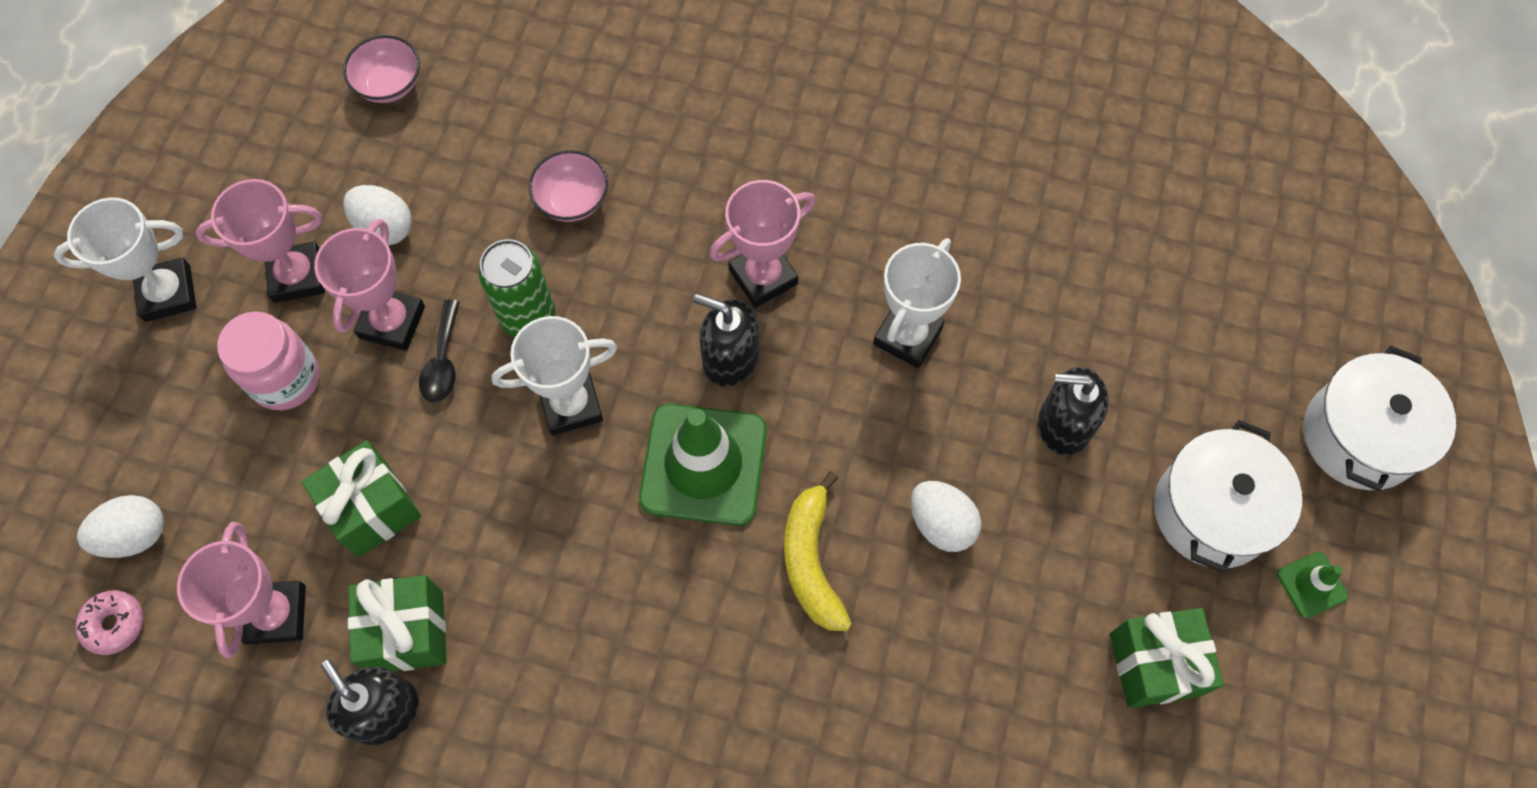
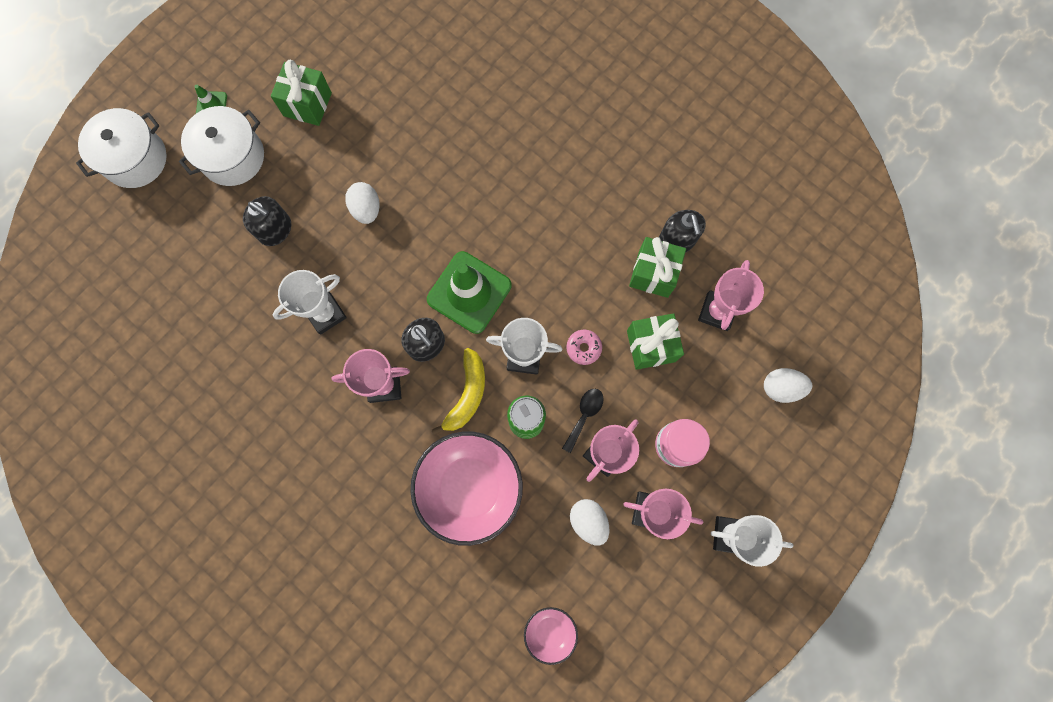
camera: 155 degrees left, 10 degrees up
(114, 624) = (801, 343): pink donut -> pink donut (583, 348)
(572, 200) = (470, 487): pink bowl -> pink bowl, size x2.08
(811, 561) = (439, 220): yellow banana -> yellow banana (467, 394)

